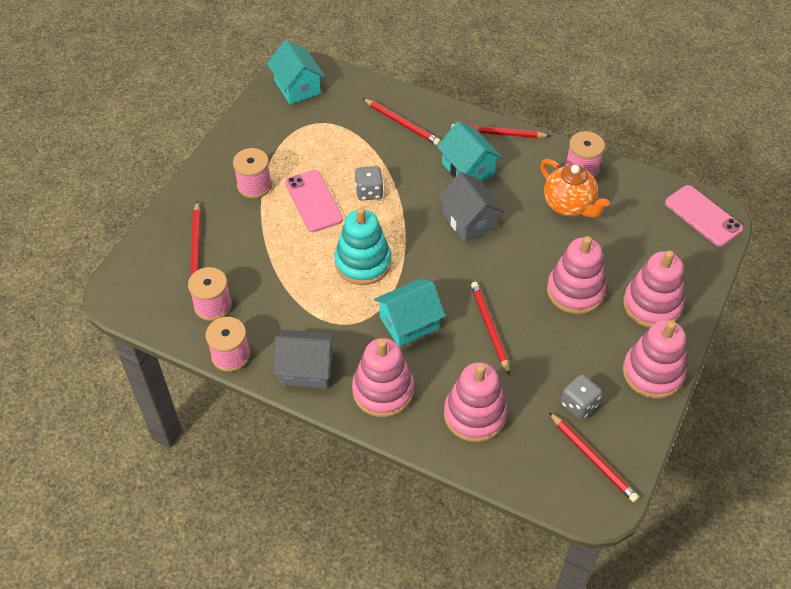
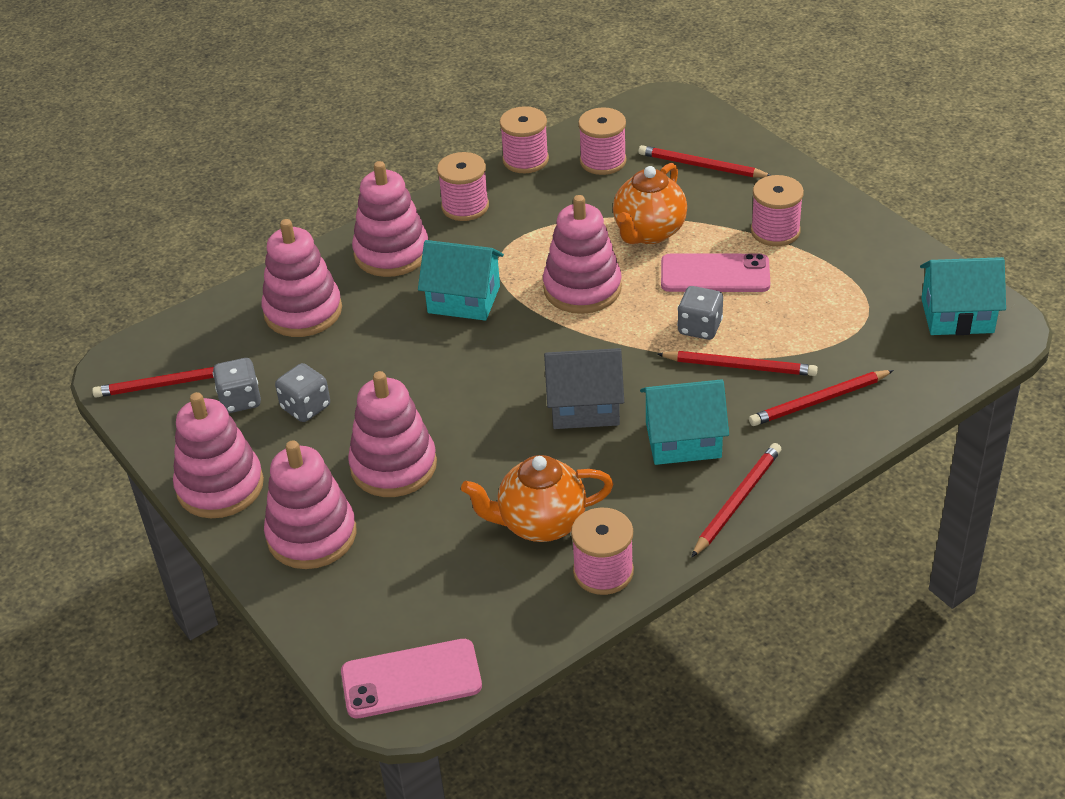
camera: 120 degrees right, 10 degrees down
(286, 249) = (649, 232): none -> orange teapot
(306, 369) = (465, 206): grey house -> pink spool
(363, 263) = (582, 288): turquoise stacking toy -> pink stacking toy
(409, 323) = (464, 299): turquoise house -> turquoise house turned 75 degrees counterclockwise
(489, 328) = (403, 364): red pencil -> red pencil (739, 366)
(560, 362) = (305, 407): none -> grey dice

